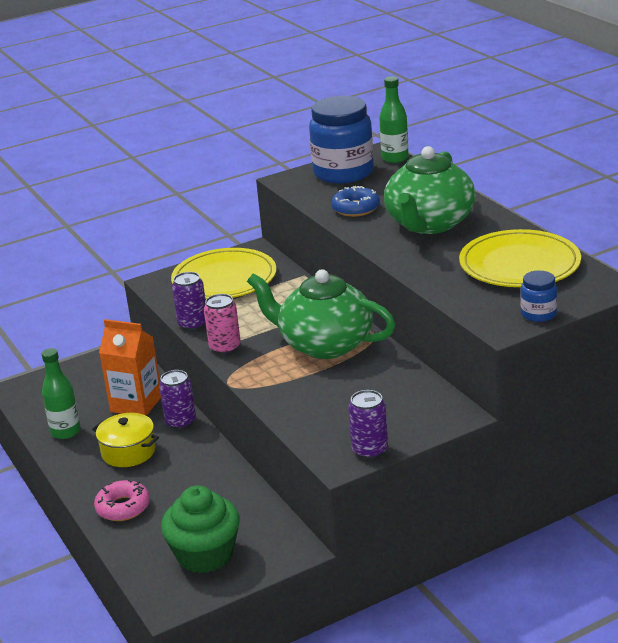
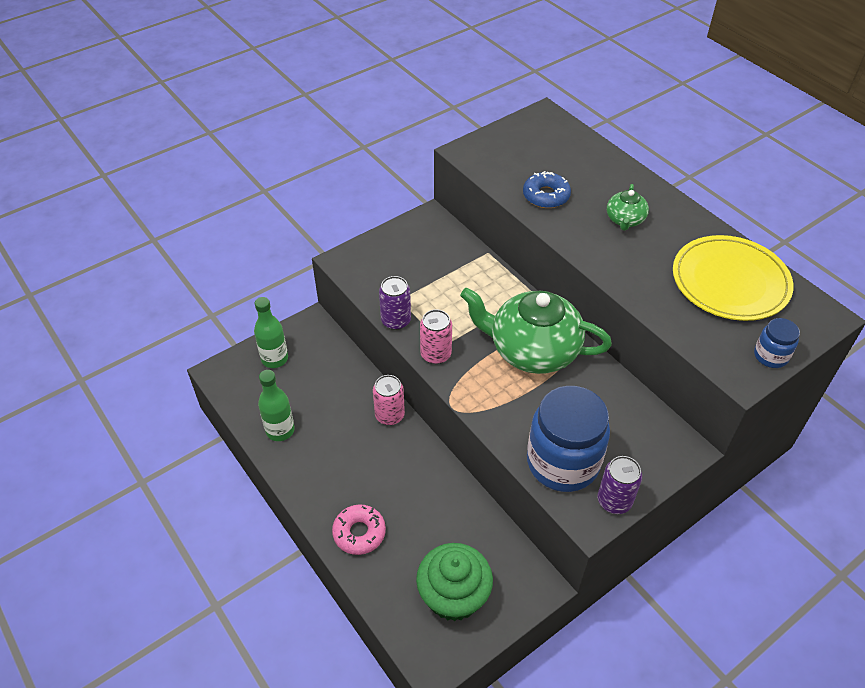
camera: 10 degrees left, 20 degrees up
(128, 452) = (348, 457): yellow pot -> none
(136, 404) = (341, 392): orange carton -> none
(180, 422) = (389, 415): purple can -> pink can
(224, 279) = (411, 257): yellow plate -> none
(343, 173) = (519, 143): blue jar -> blue jar (562, 462)
(395, 158) = (564, 124): green bottle -> green bottle (274, 359)
(429, 224) = (624, 220): green teapot -> green teapot, size x0.47

